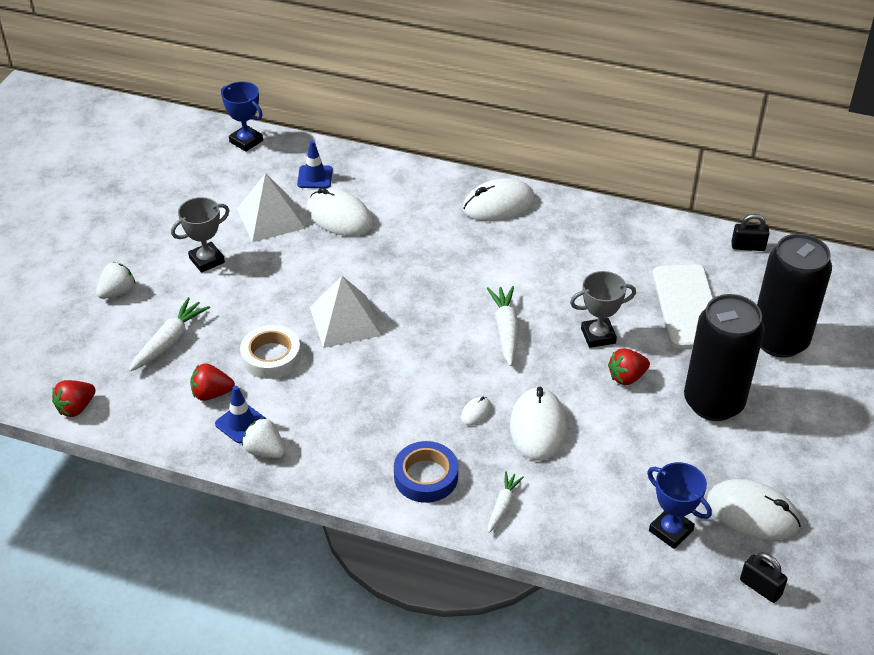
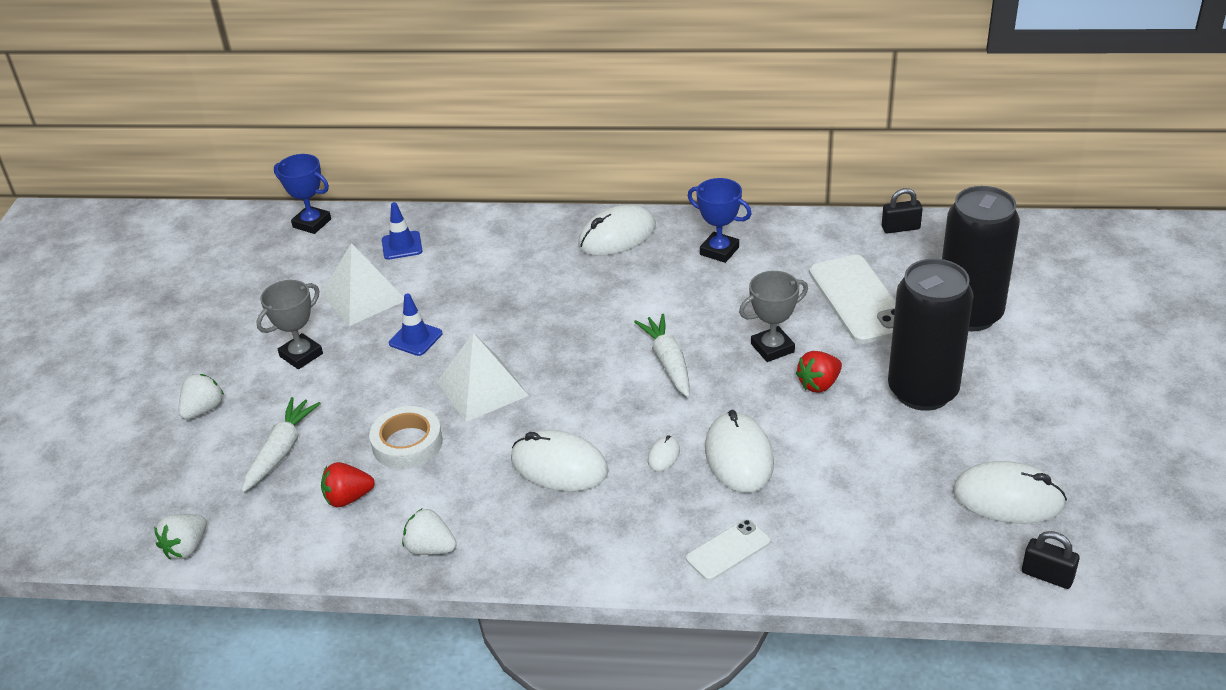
camera: 10 degrees left, 5 degrees down
(76, 408) = (186, 548): red strawberry -> white strawberry
(241, 423) = (392, 523): blue traffic cone -> blue traffic cone (415, 338)
(339, 217) = (442, 281): white mouse -> white mouse (559, 466)
(426, 476) = (629, 537): blue tape -> none
(503, 506) = (728, 550): white carrot -> white phone
(671, 530) = (926, 536): blue trophy -> blue trophy (719, 251)

